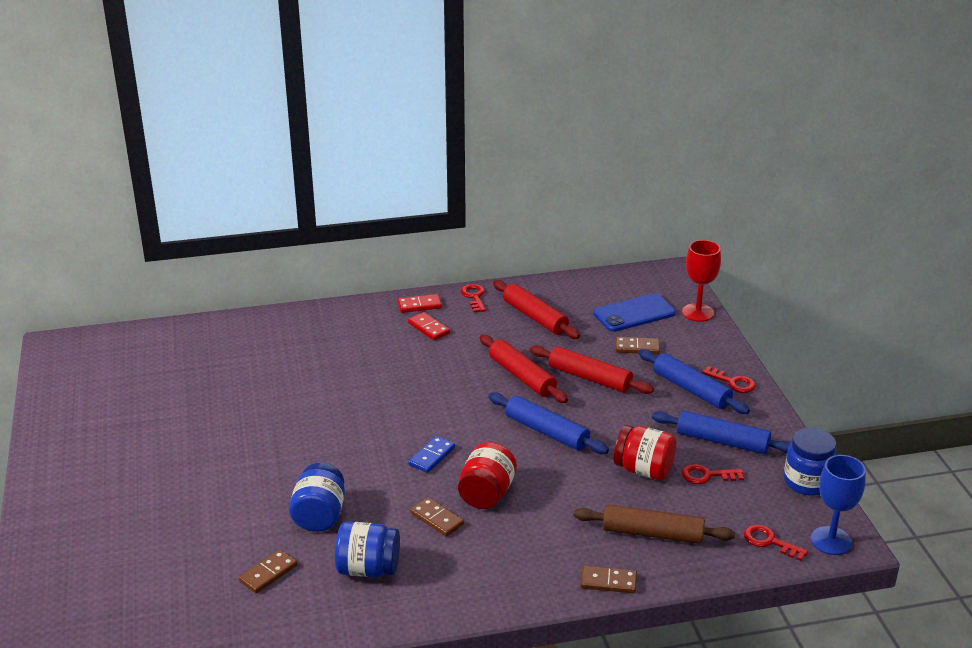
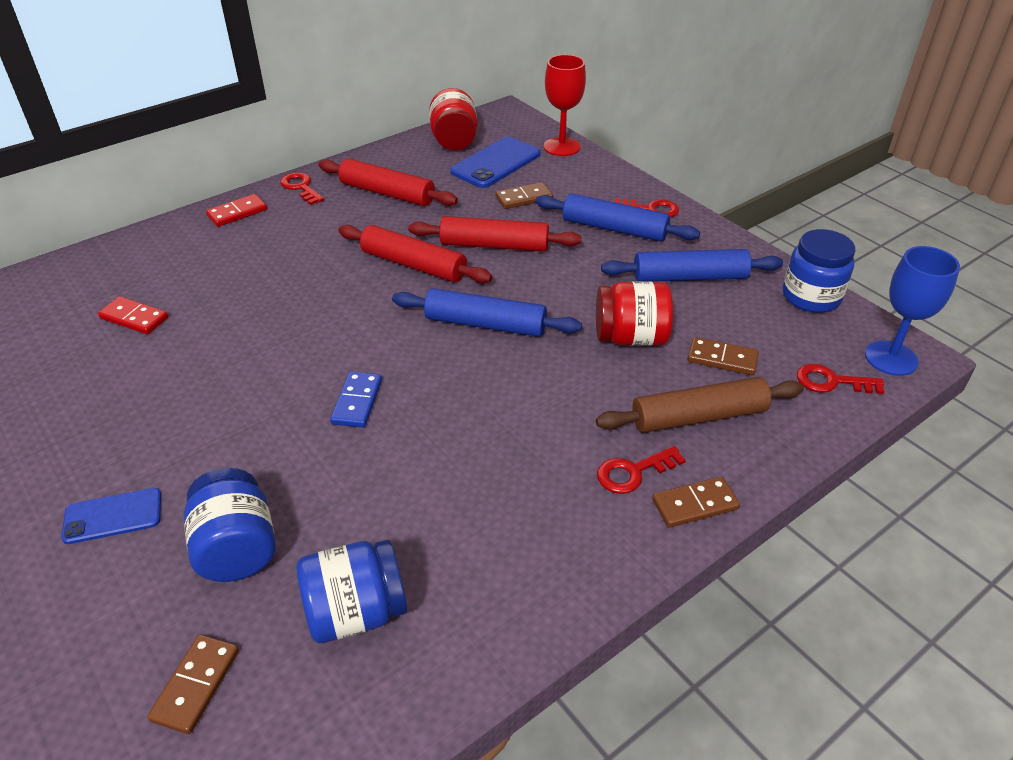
camera: 25 degrees left, 10 degrees up
(260, 477) = (113, 516): none -> blue phone
(429, 328) = (263, 236): red domino -> red domino (134, 318)
(436, 519) = (414, 492): brown domino -> brown domino (722, 359)
(486, 494) = (461, 432): red jar -> red jar (454, 141)
(706, 475) = (704, 322): red key -> red key (633, 472)

